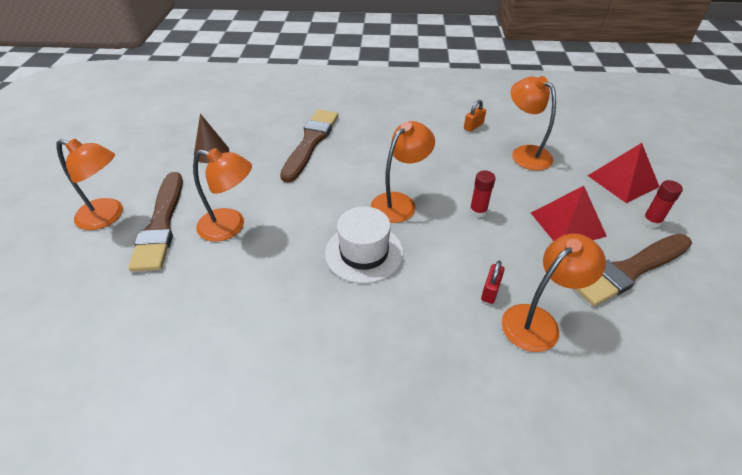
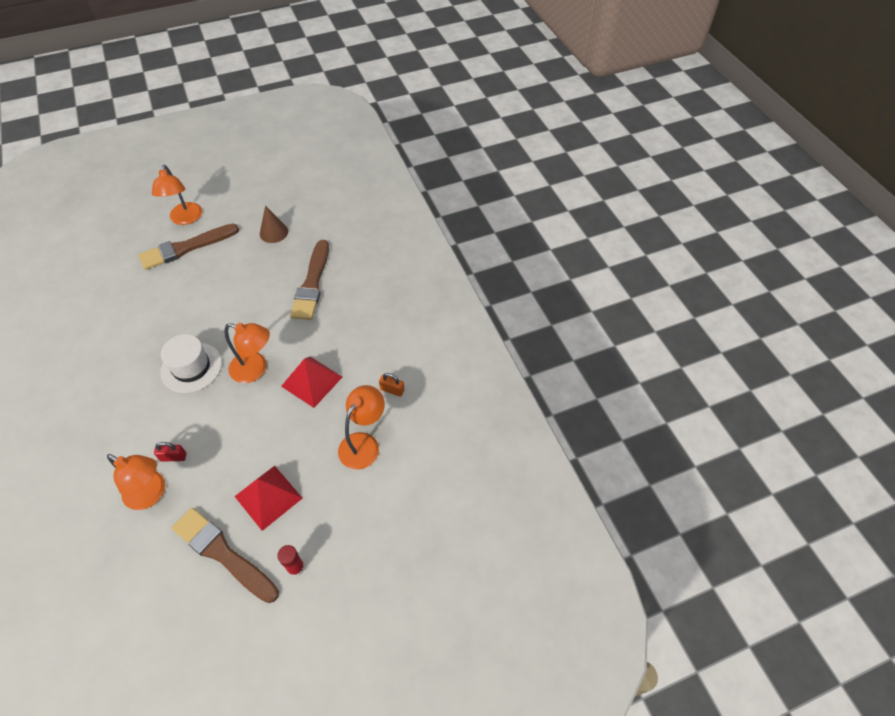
camera: 65 degrees right, 10 degrees up
(230, 226) = (195, 283): orange lamp -> none
(310, 142) = (312, 283): brown brush -> brown brush turned 105 degrees clockwise
(478, 211) = (263, 426): red glue stick -> none
(622, 181) = (352, 536): red pyramid -> red pyramid (312, 381)

